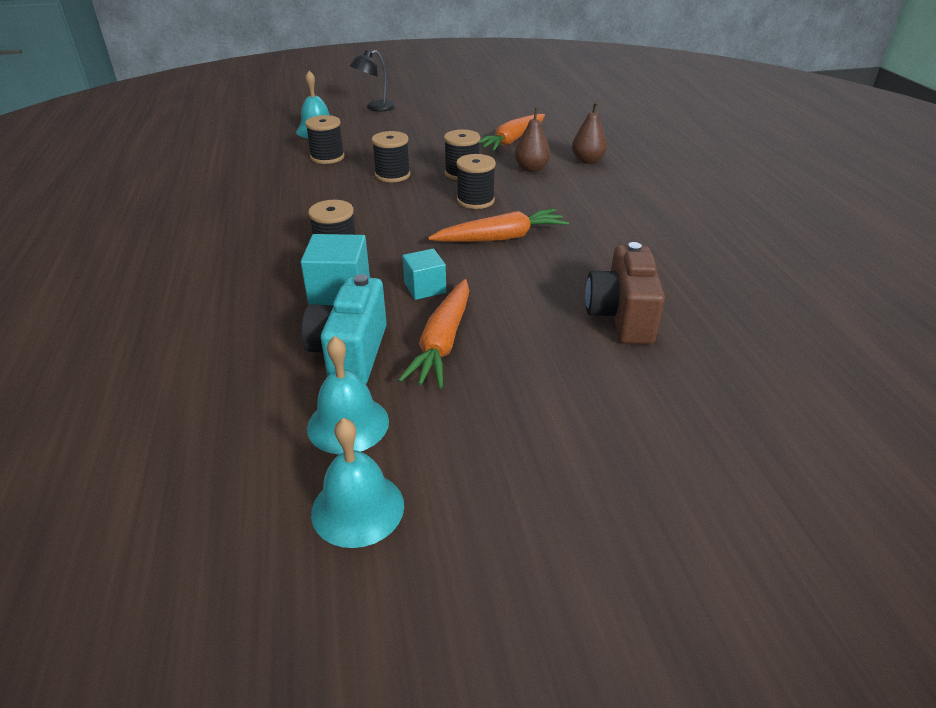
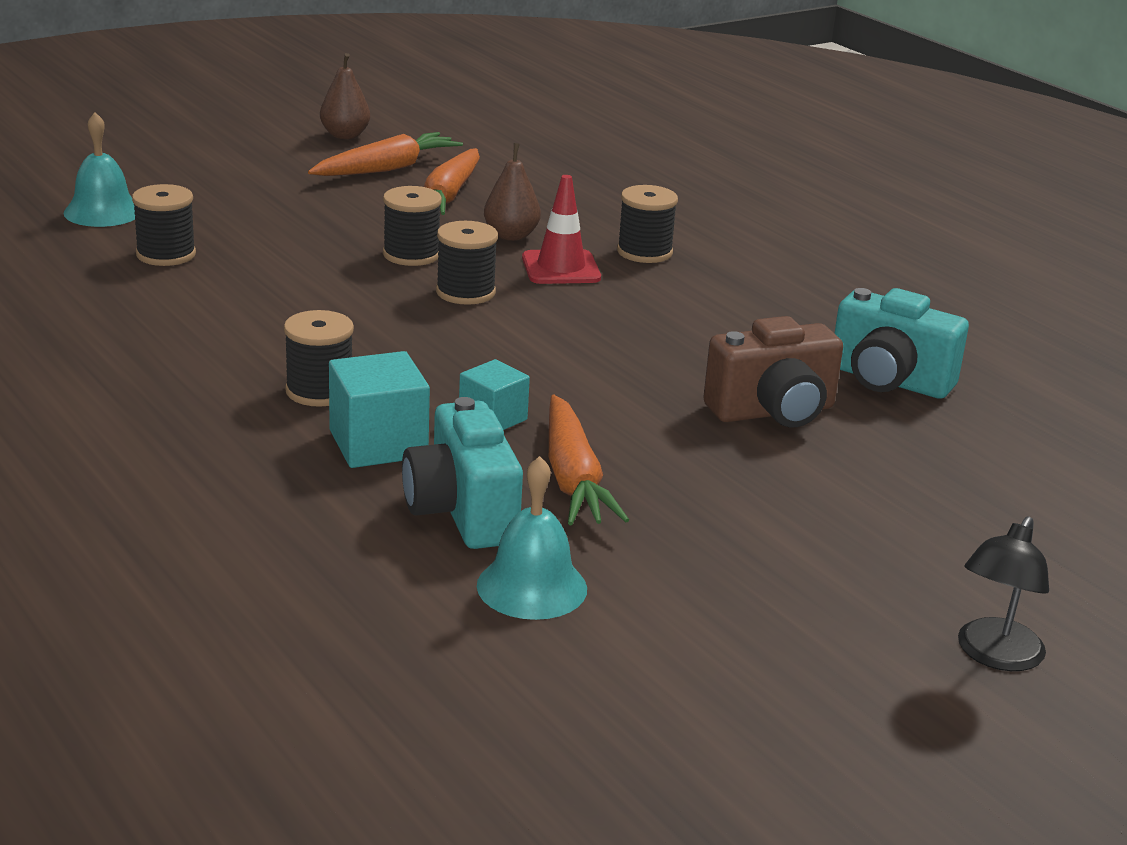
camera: 25 degrees left, 10 degrees down
(357, 508) = (620, 663): turquoise bell -> none
(375, 108) = (170, 163): black lamp -> black lamp (994, 656)
(392, 175) = (303, 270): black spool -> black spool (644, 252)
(501, 238) = (544, 338): orange carrot -> orange carrot (386, 169)
(547, 192) = (561, 268): none -> red traffic cone
(587, 160) = (584, 215): brown pear -> brown pear (345, 135)
(621, 317) = (773, 412): brown camera -> brown camera turned 90 degrees counterclockwise
(727, 307) = (889, 381): none -> turquoise camera

